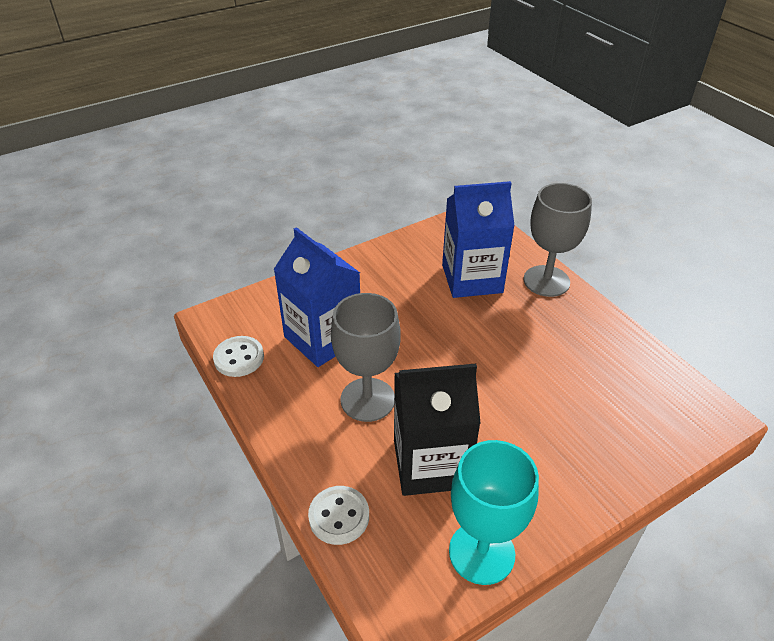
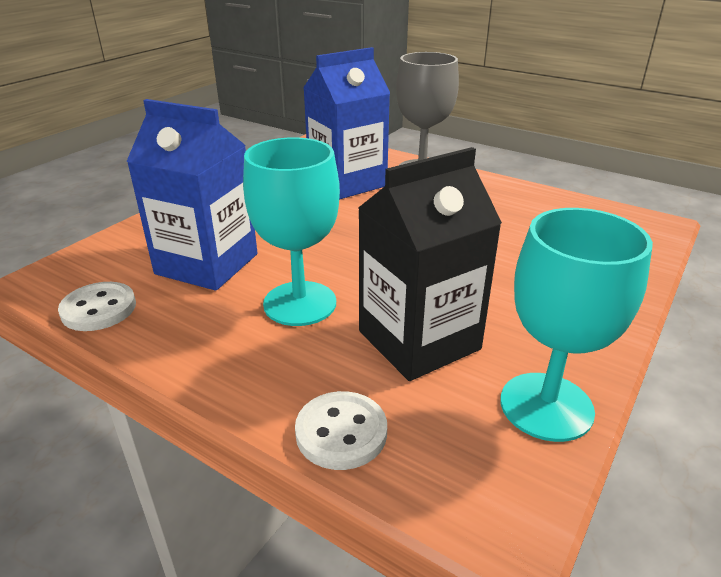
camera: 25 degrees left, 10 degrees down
(367, 399) = (300, 303): grey goblet -> turquoise goblet

